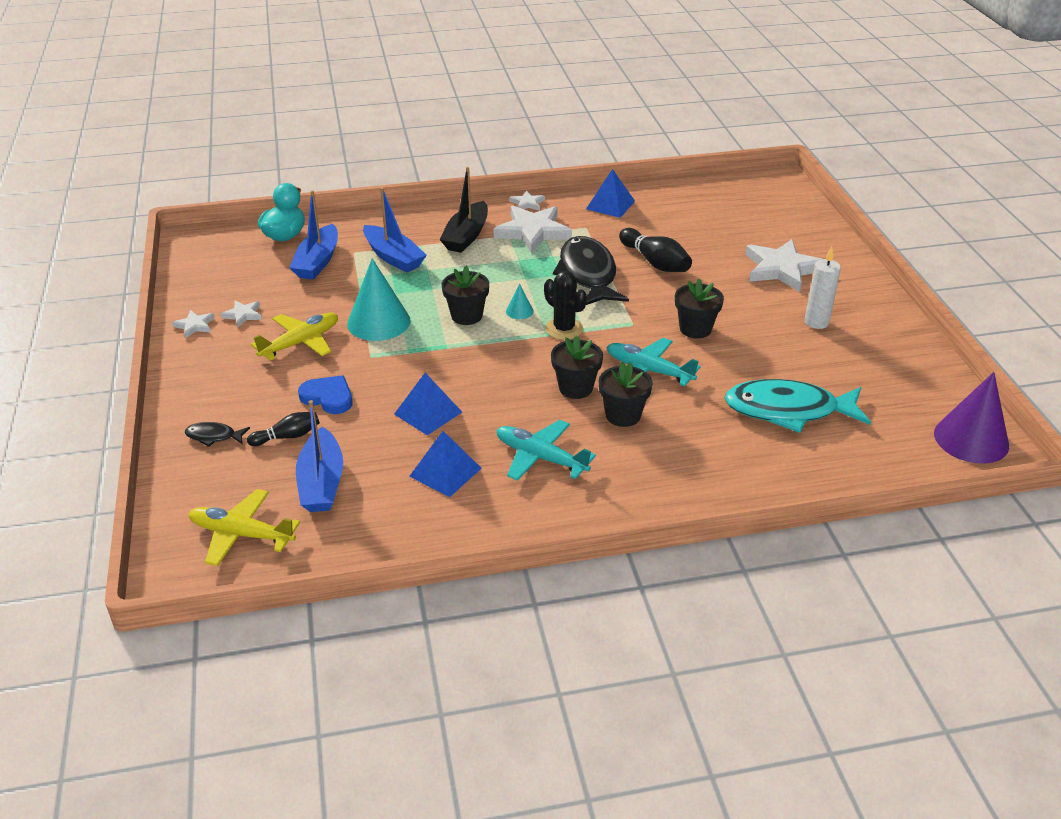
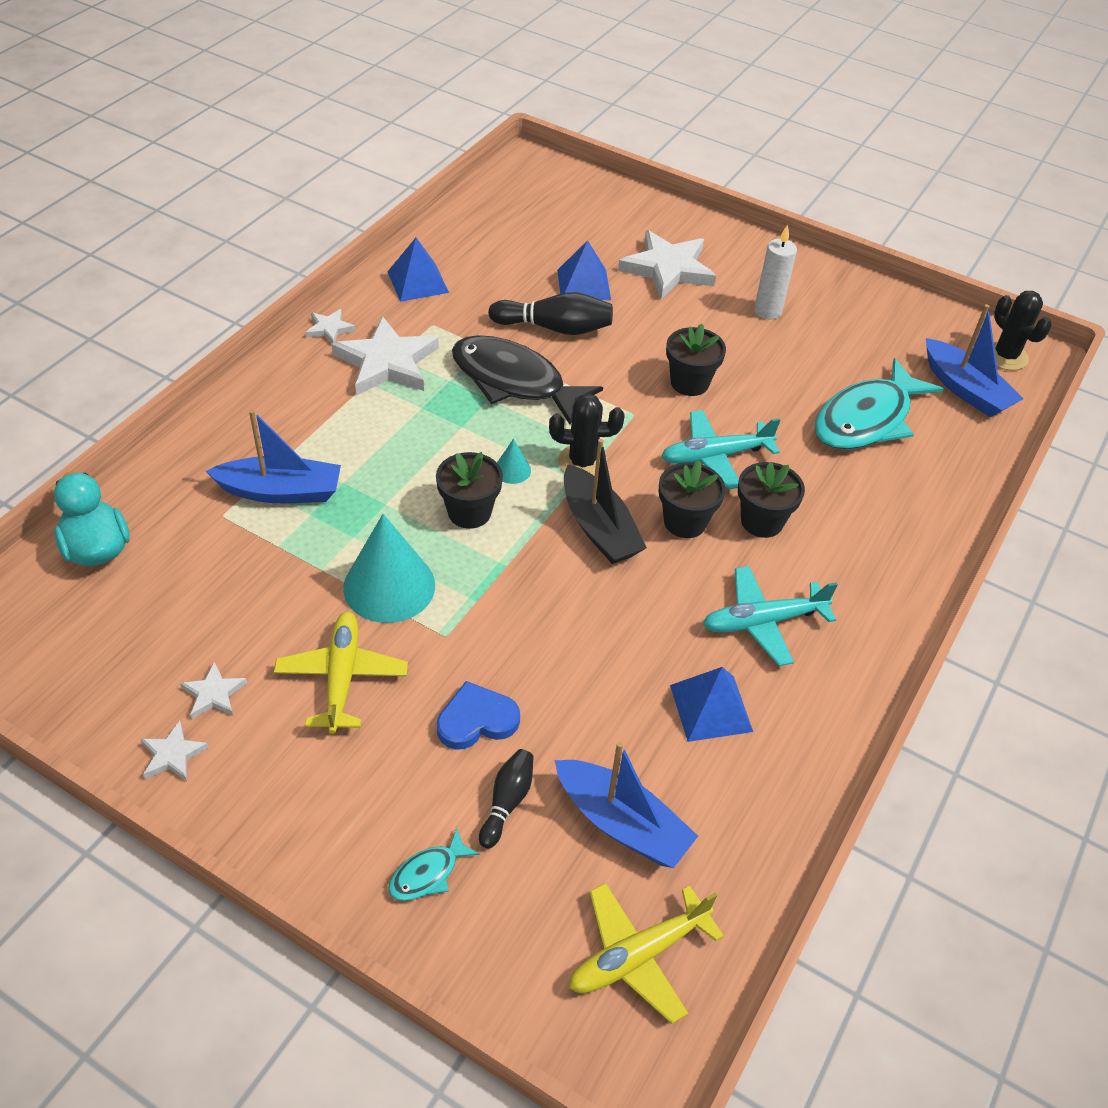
camera: 50 degrees left, 10 degrees up
(214, 436) = (428, 873): black fish -> turquoise fish
(317, 262) = (197, 557): blue boat -> blue boat (965, 389)
(428, 413) = (600, 656): blue pyramid -> blue pyramid (584, 284)
(466, 236) = (323, 411): black boat -> black boat (599, 528)
(971, 439) = (1005, 356): purple cone -> black cactus

